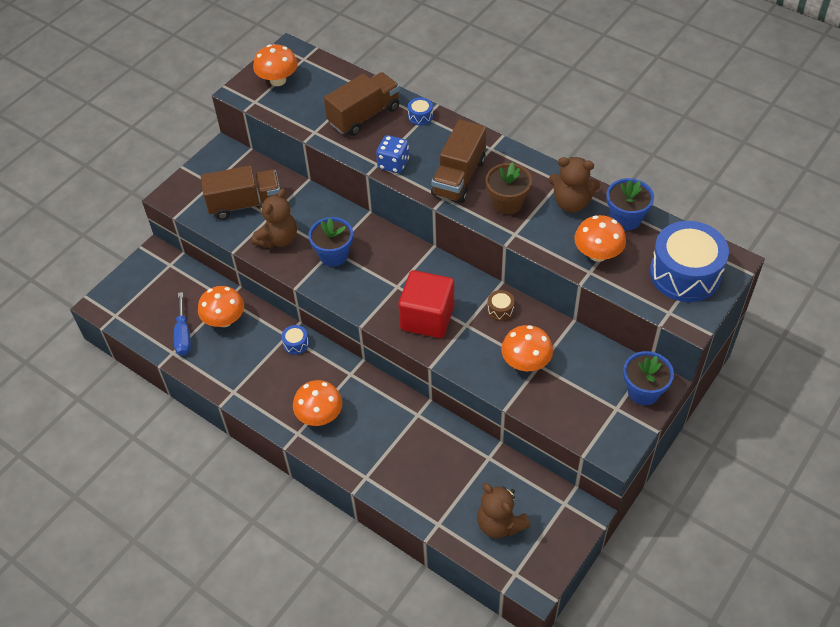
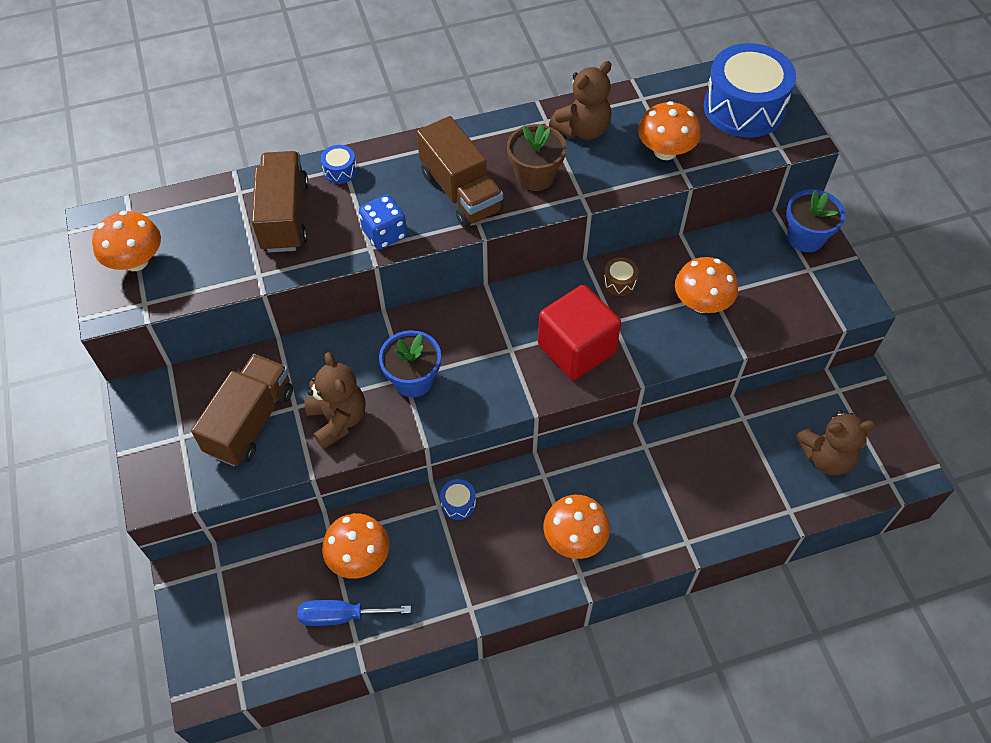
camera: 55 degrees left, 5 degrees up
(183, 335) = (341, 616): blue screwdriver -> blue screwdriver turned 150 degrees clockwise
(625, 218) = (640, 104): blue flower pot -> none

